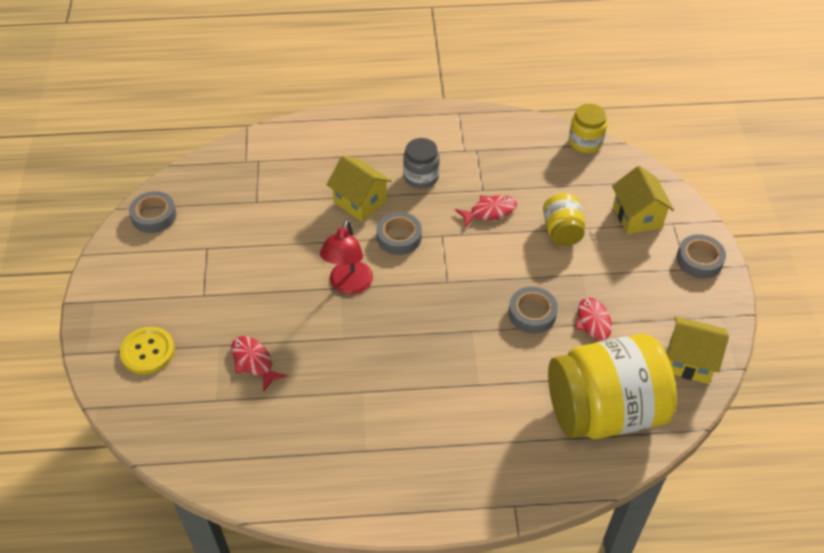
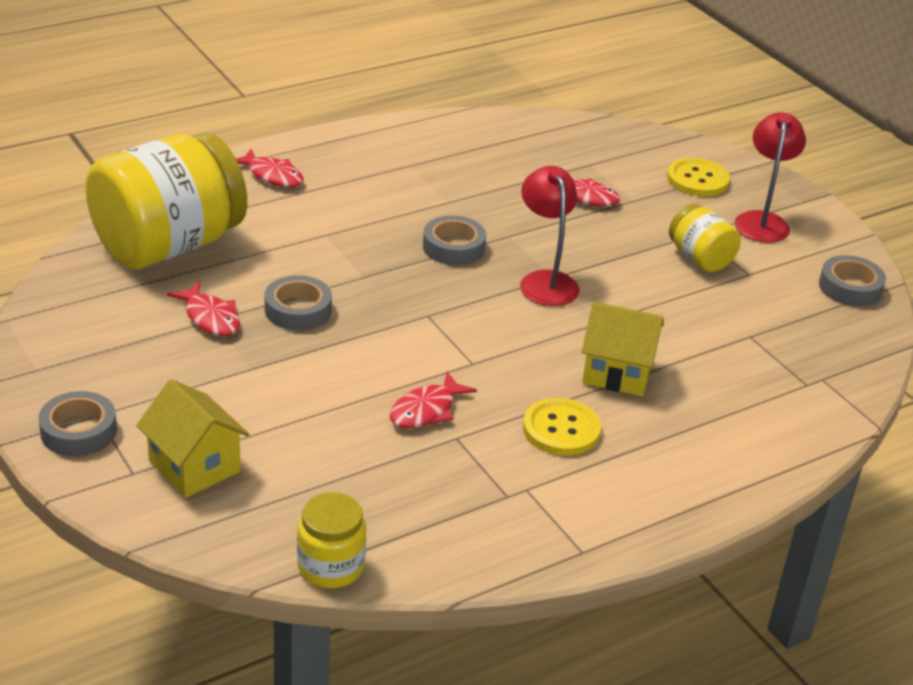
camera: 150 degrees right, 15 degrees down
(146, 292) = (762, 221): none -> red lamp
(399, 237) = (528, 346): grey tape -> grey tape (453, 247)
(421, 177) = (561, 429): grey jar -> yellow button
(490, 475) = (272, 175): none -> red fish
(562, 231) = (304, 413): yellow jar -> yellow jar (700, 258)
(689, 361) = (72, 312): yellow house -> none

